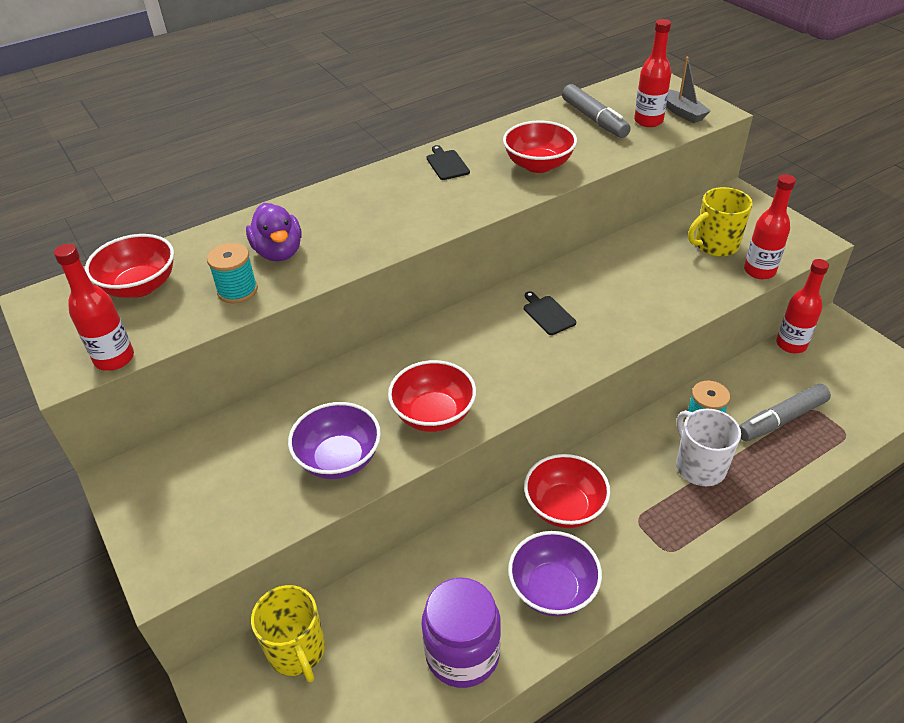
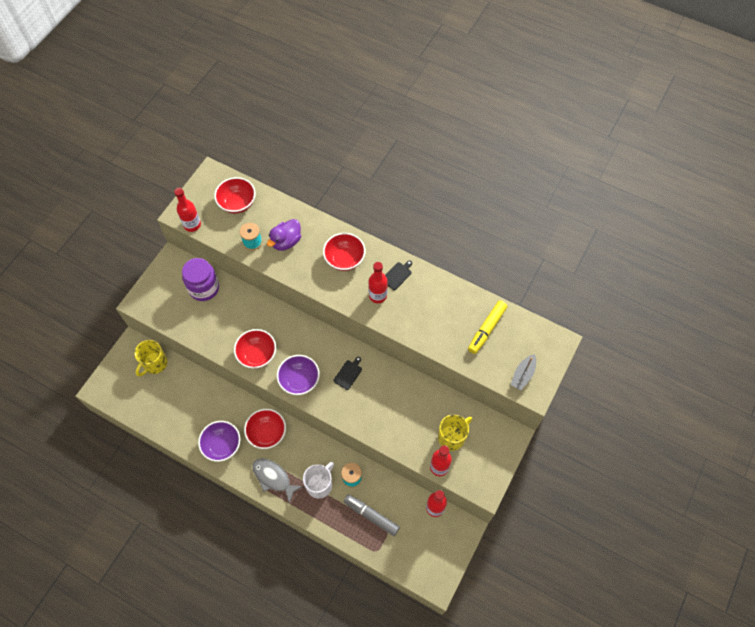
camera: 60 degrees right, 20 degrees up
(339, 459) = (216, 331): purple bowl -> purple bowl (299, 380)
(462, 653) = (178, 423): purple jar -> purple jar (204, 288)
(538, 165) = (420, 320): red bowl -> red bowl (344, 259)
(594, 119) = (487, 329): grey marker -> yellow marker
(648, 121) = (501, 359): red bottle -> red bottle (378, 295)
(659, 528) = (273, 478): none -> grey fish
(715, 245) = (452, 437): yellow mug -> yellow mug turned 105 degrees clockwise

